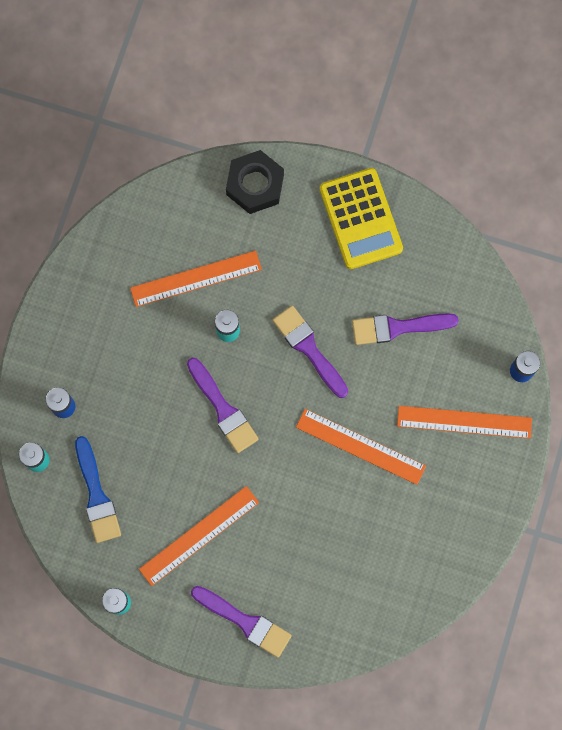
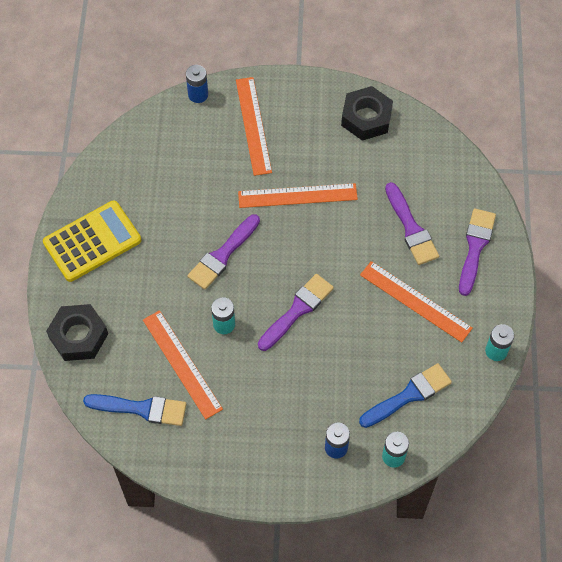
camera: 105 degrees left, 15 degrees down
(159, 229) = (141, 409): none -> blue brush
(360, 446) = (297, 196): orange ruler -> orange ruler turned 75 degrees clockwise
(398, 327) = (185, 191): purple brush -> purple brush (411, 228)
(443, 552) = (366, 118): none -> black nut

